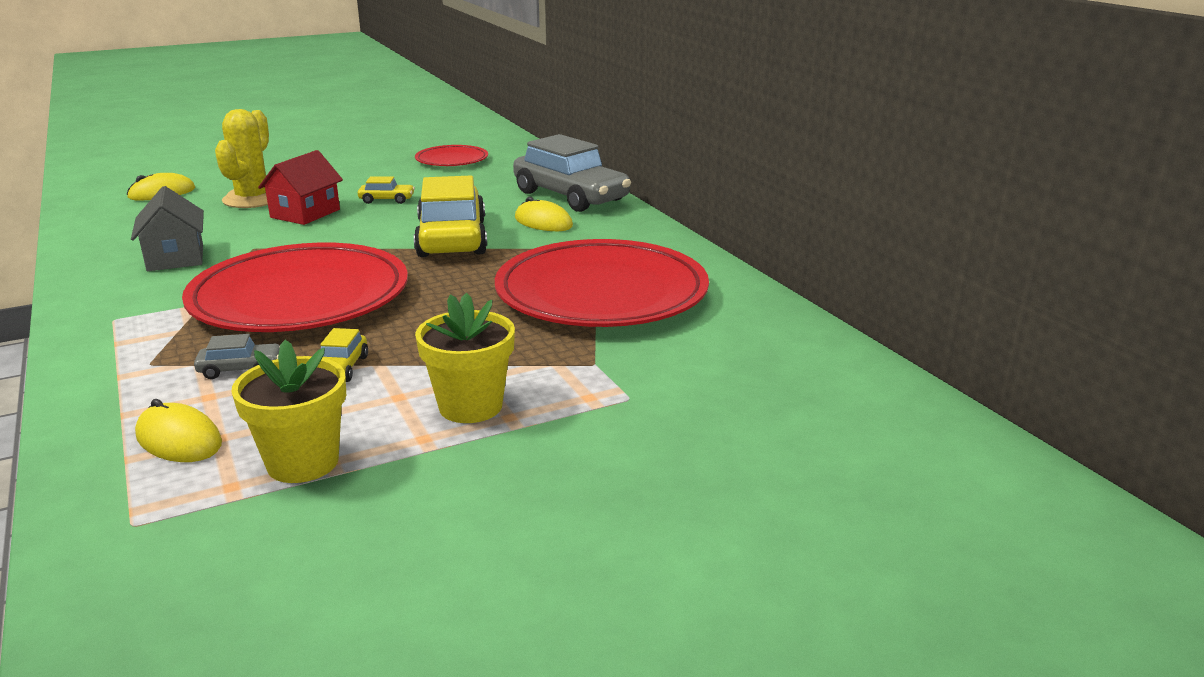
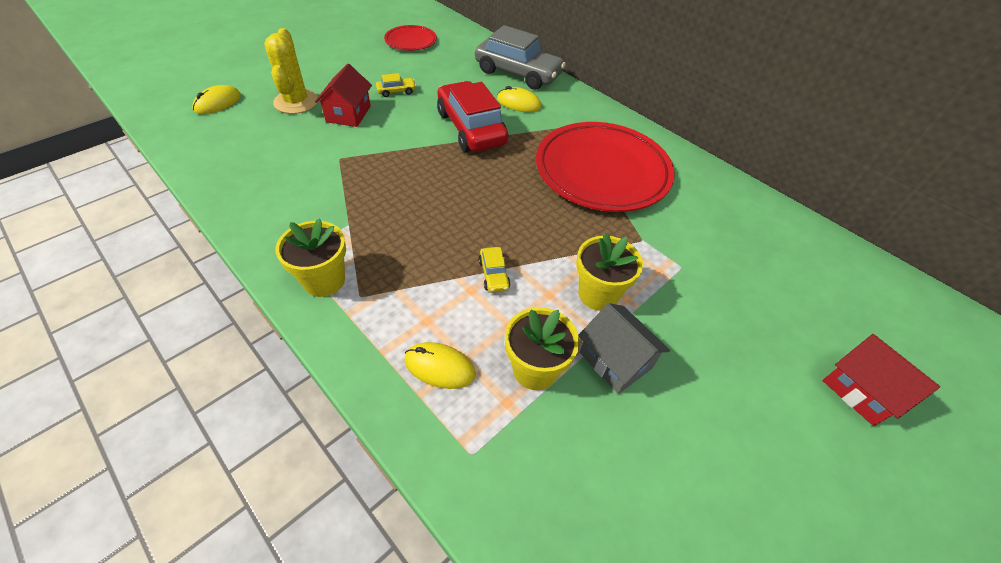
camera: 20 degrees left, 25 degrees up
(122, 345) = (324, 280): none -> yellow flower pot
(176, 258) = (288, 177): grey house -> grey house (615, 360)
(241, 369) = (428, 289): grey car -> none
(300, 298) = (413, 207): red plate -> none
(452, 238) = (471, 128): yellow car -> red car
(814, 575) = (860, 390): none -> red house

